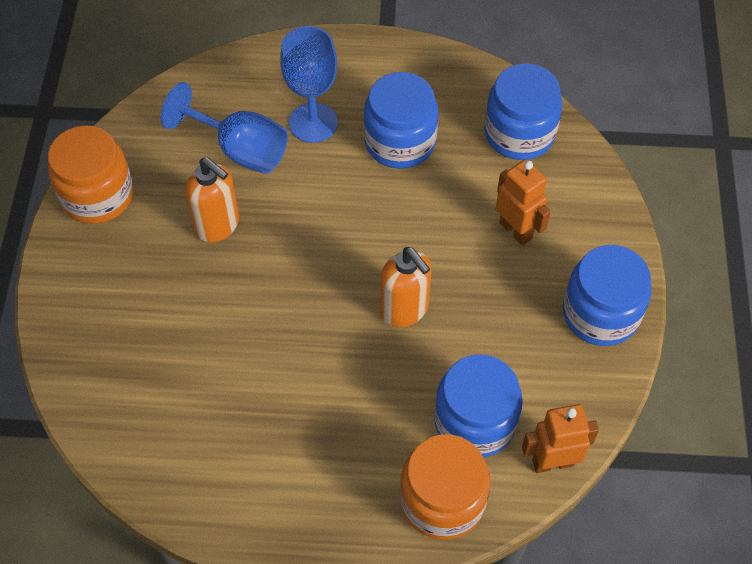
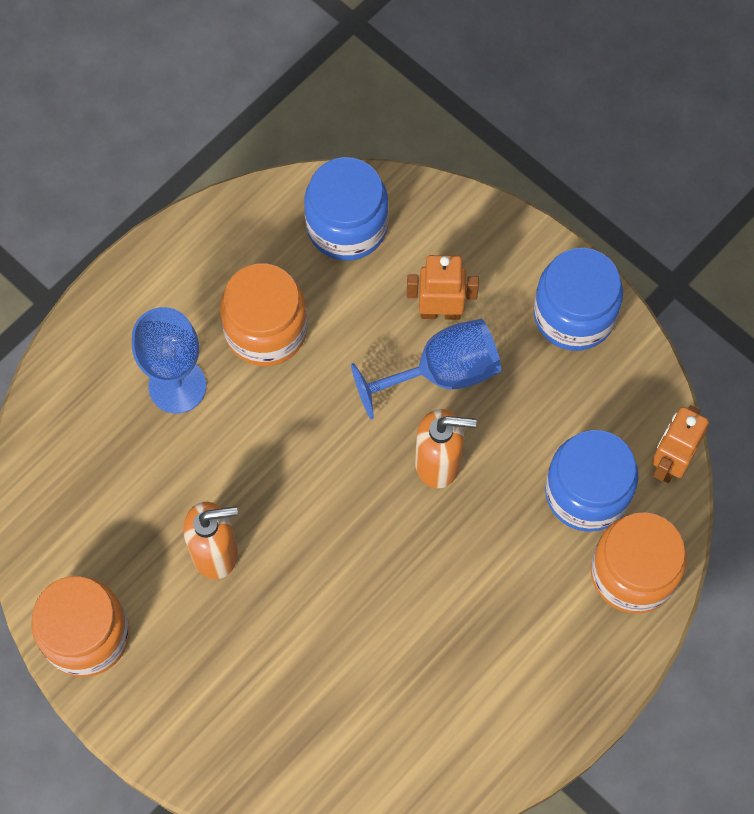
camera: 50 degrees left, 10 degrees up
(240, 149) = (149, 471): blue goblet -> blue goblet (442, 373)
(400, 142) = (266, 330): blue jar -> orange jar

